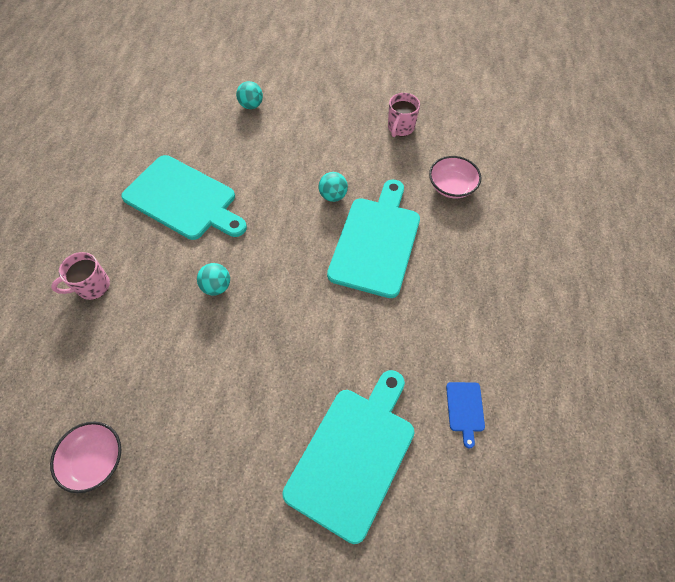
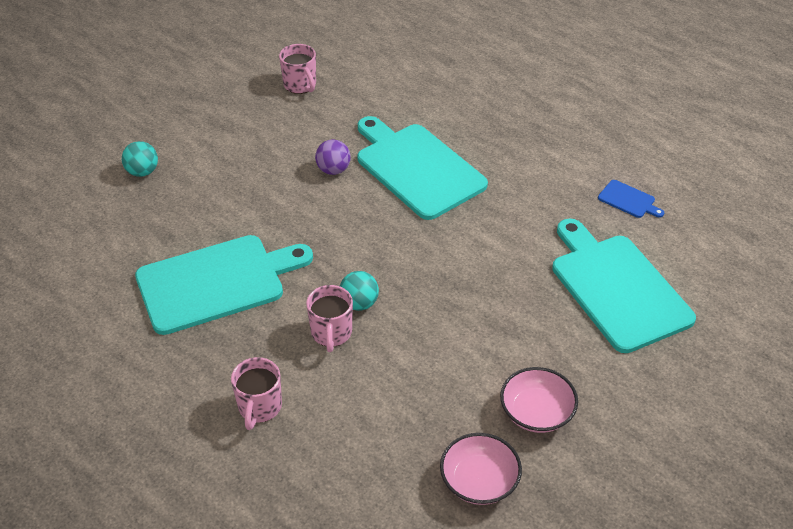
camera: 55 degrees left, 15 degrees down
(179, 287) = (331, 333): none -> pink mug
(333, 196) = (333, 170): turquoise ball -> purple ball
(451, 186) = (404, 90): pink bowl -> pink bowl (536, 412)

